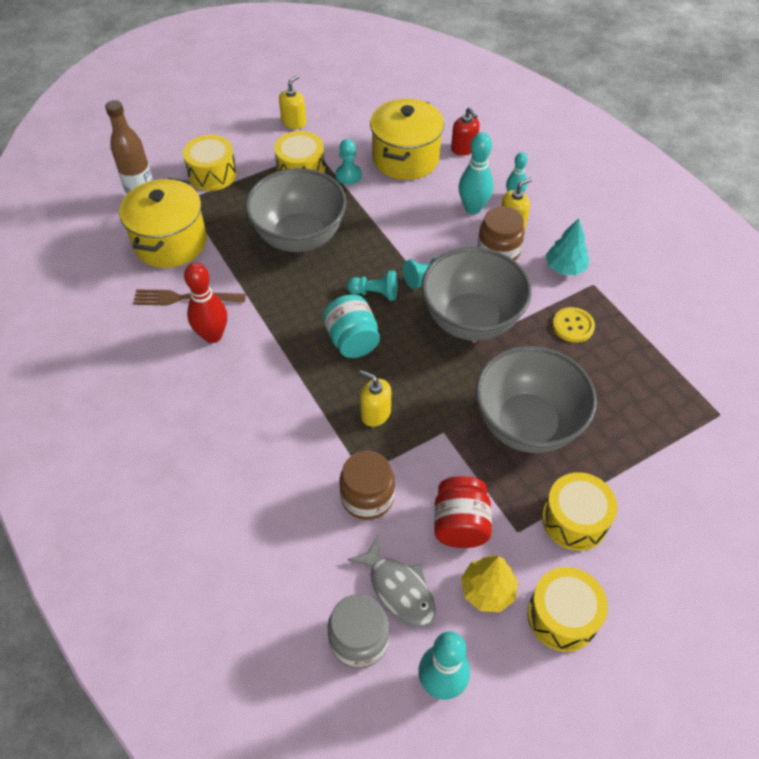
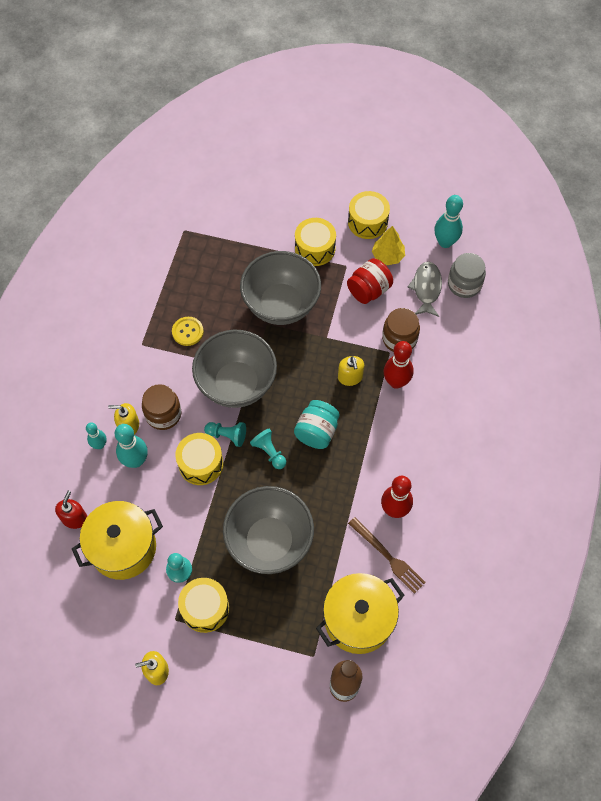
camera: 135 degrees left, 10 degrees up
(212, 174) = (271, 667): yellow drum -> yellow drum (201, 464)
(324, 447) = (396, 382): none -> red bowling pin
(565, 267) = (141, 368): turquoise tree -> none

